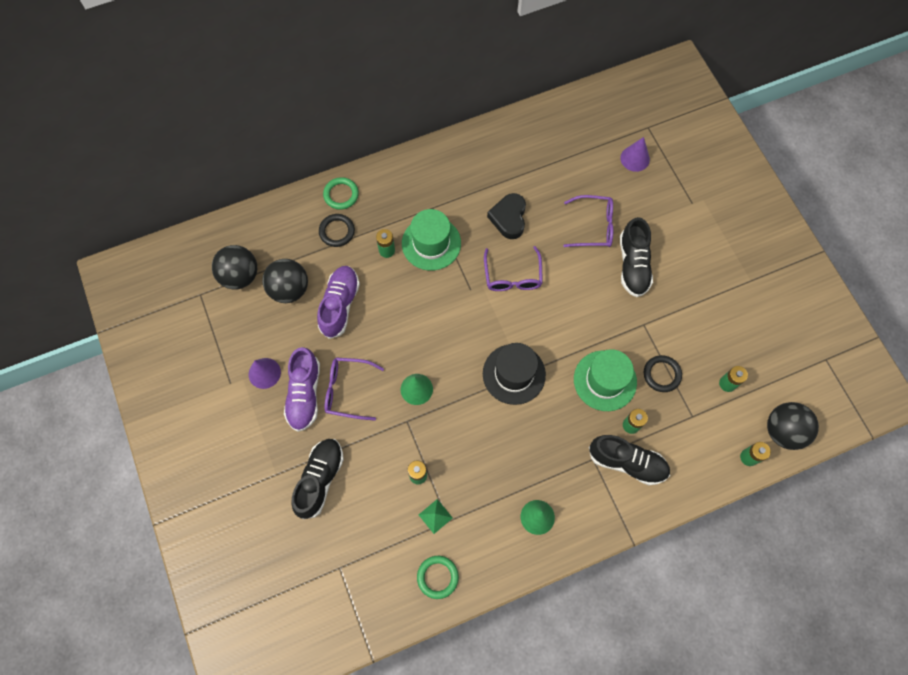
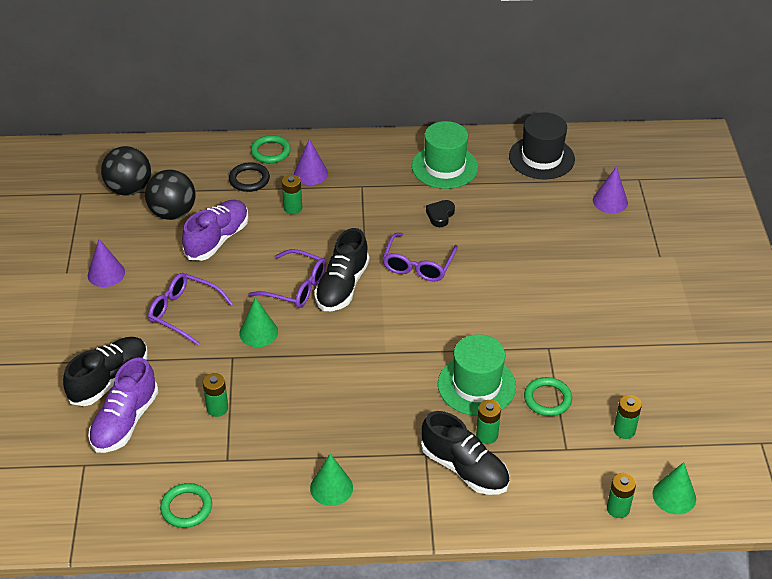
camera: 20 degrees right, 25 degrees down
(304, 394) = (136, 303): purple shoe -> purple shoe (125, 421)
(385, 208) = (311, 173): none -> purple cone
(431, 243) = (343, 214): green hat -> green hat (444, 167)
(435, 516) = (215, 451): green pyramid -> none
(509, 218) = (440, 215): black heart -> black heart, size x0.62
(514, 374) = (374, 350): black hat -> black hat (541, 158)
(593, 226) = (533, 246): purple glasses -> purple glasses (295, 287)
(633, 265) = (562, 292): black shoe -> black shoe (342, 286)
(661, 374) = (547, 399): black ring -> green ring
(783, 431) = (674, 496): black ball -> green cone

